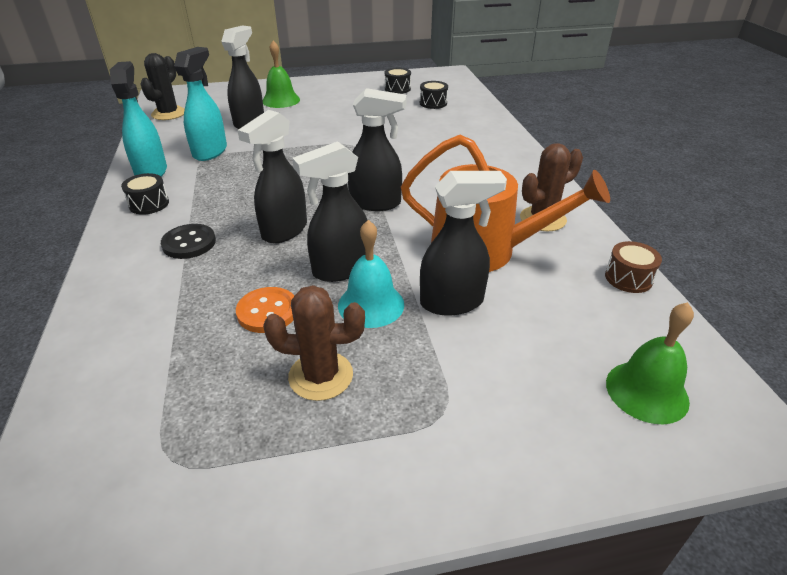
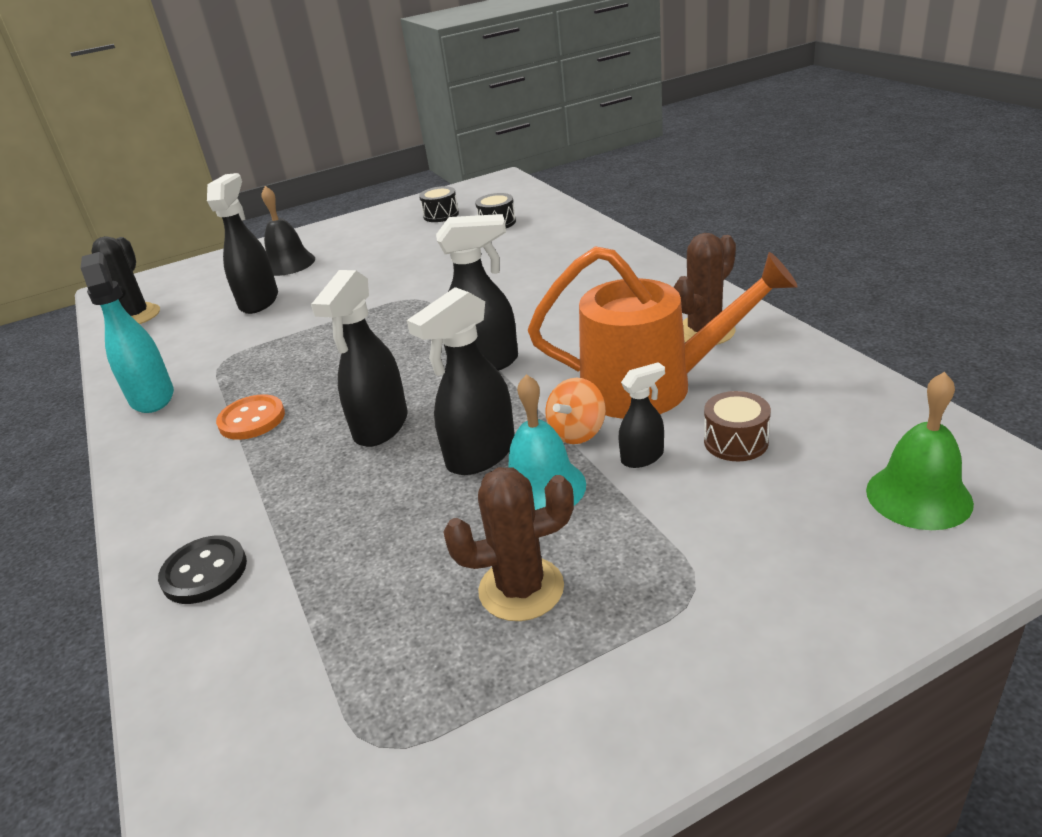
camera: 10 degrees left, 5 degrees down
(149, 204) = (172, 440): black drum -> none
(189, 243) = (257, 475): black button -> black button (204, 572)
(210, 152) = (224, 352): turquoise spray bottle -> none
(267, 312) = (411, 531): orange button -> orange button (252, 419)
(281, 100) = (288, 263): green bell -> black bell
(415, 271) = (577, 432): none -> orange spinning top
(452, 302) = (643, 457): black spray bottle -> black spray bottle, size x0.55
(628, 278) = (838, 375): brown drum -> brown drum (736, 441)

